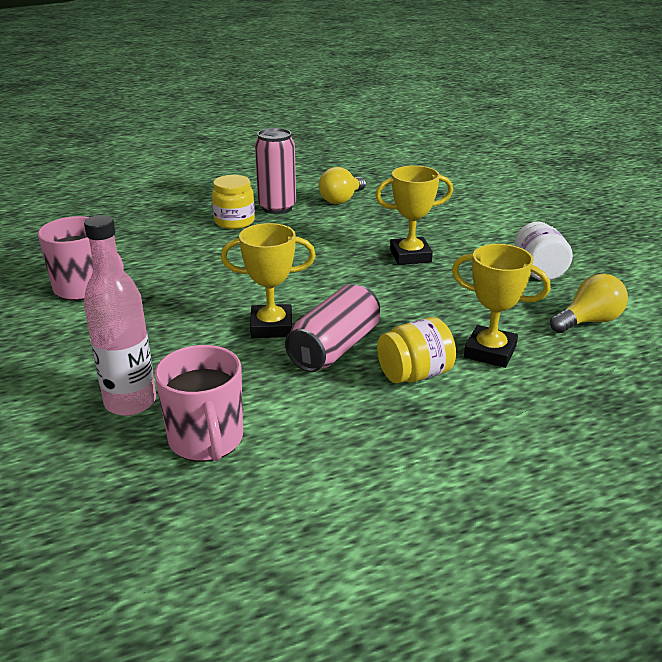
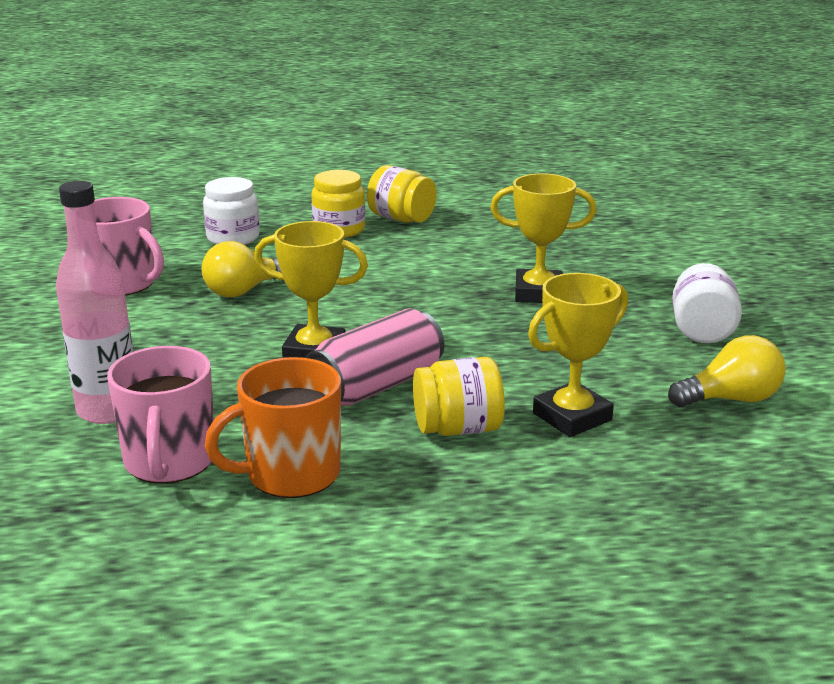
camera: 15 degrees right, 5 degrees down
(154, 238) = (233, 238): none -> white jar
(277, 208) = (401, 219): pink can -> yellow jar
(310, 434) = (290, 474): none -> orange mug
(341, 199) = (490, 217): yellow light bulb -> yellow light bulb (243, 291)
(490, 352) = (572, 417): yellow trophy -> yellow trophy turned 75 degrees counterclockwise

